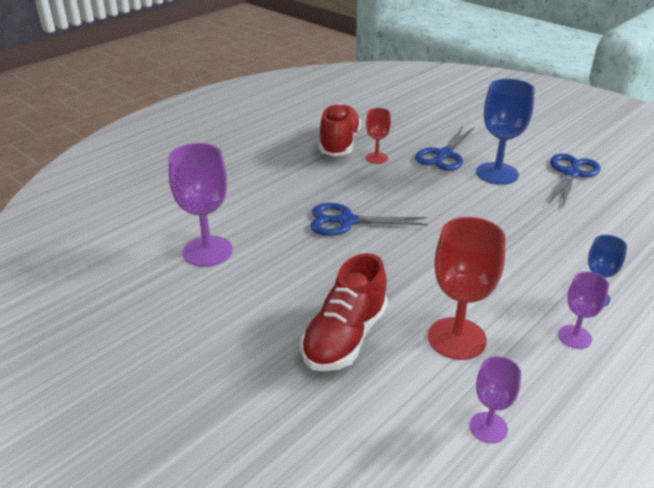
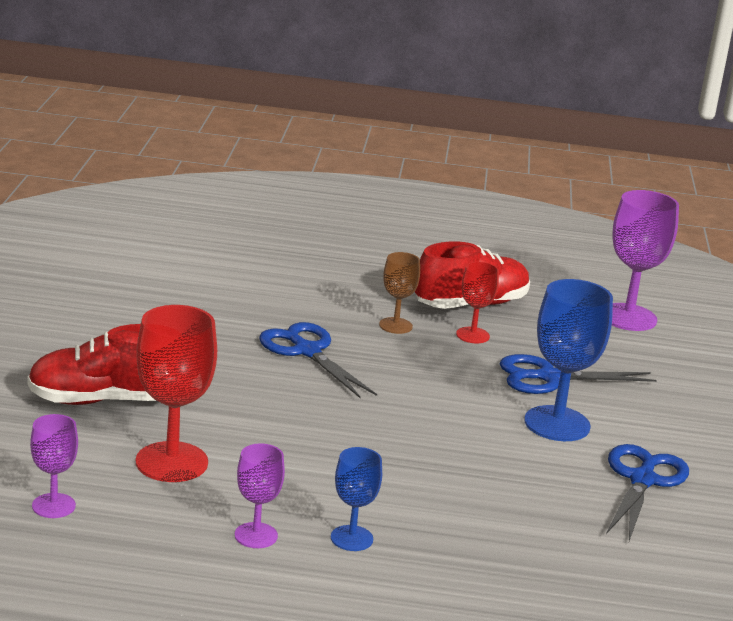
camera: 50 degrees right, 10 degrees down
(207, 251) = (157, 294): purple goblet -> purple goblet (628, 317)
(342, 177) = (395, 326): none -> brown goblet
(571, 173) = (642, 480): blue scissors -> blue scissors turned 60 degrees counterclockwise

